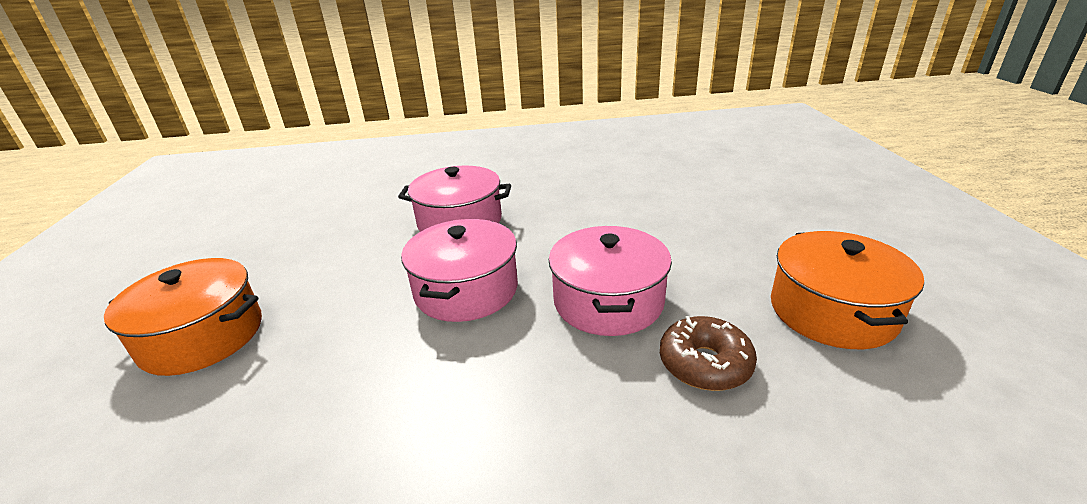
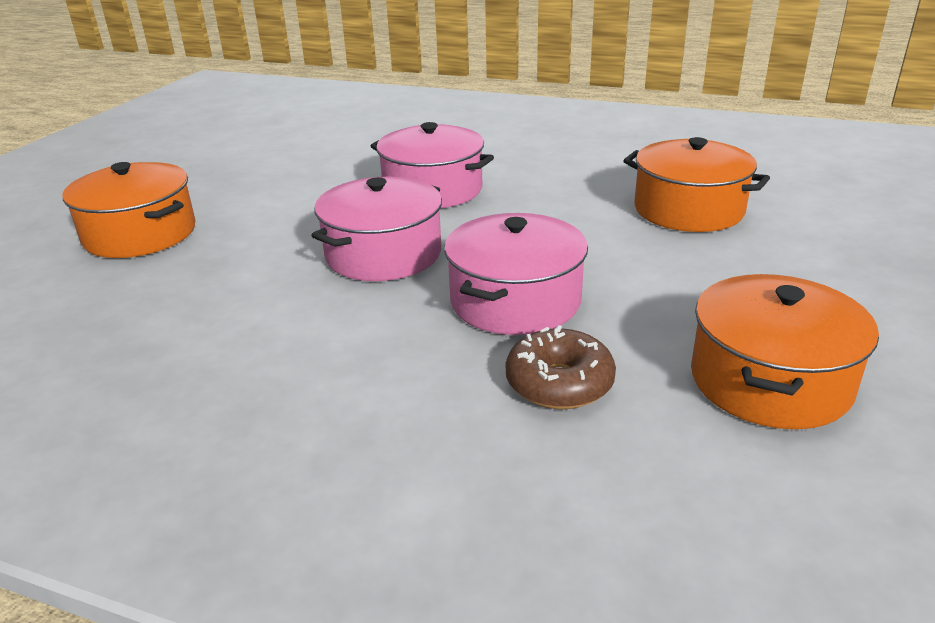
camera: 25 degrees right, 0 degrees up
(659, 194) = (688, 210): none -> orange pot

